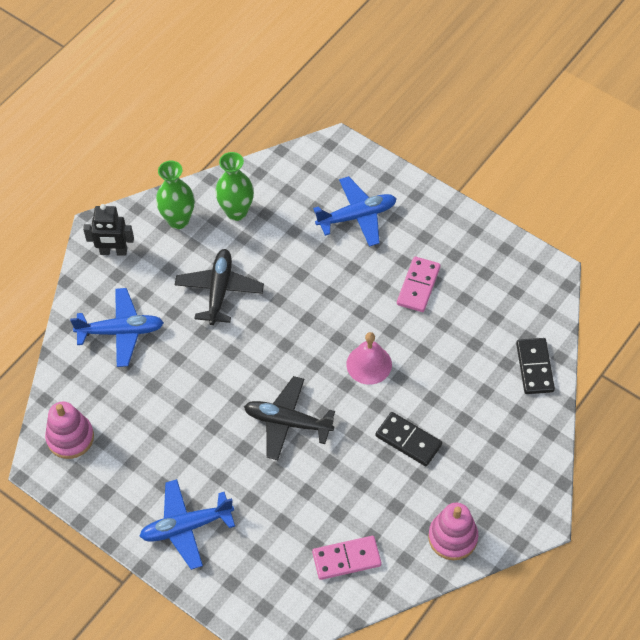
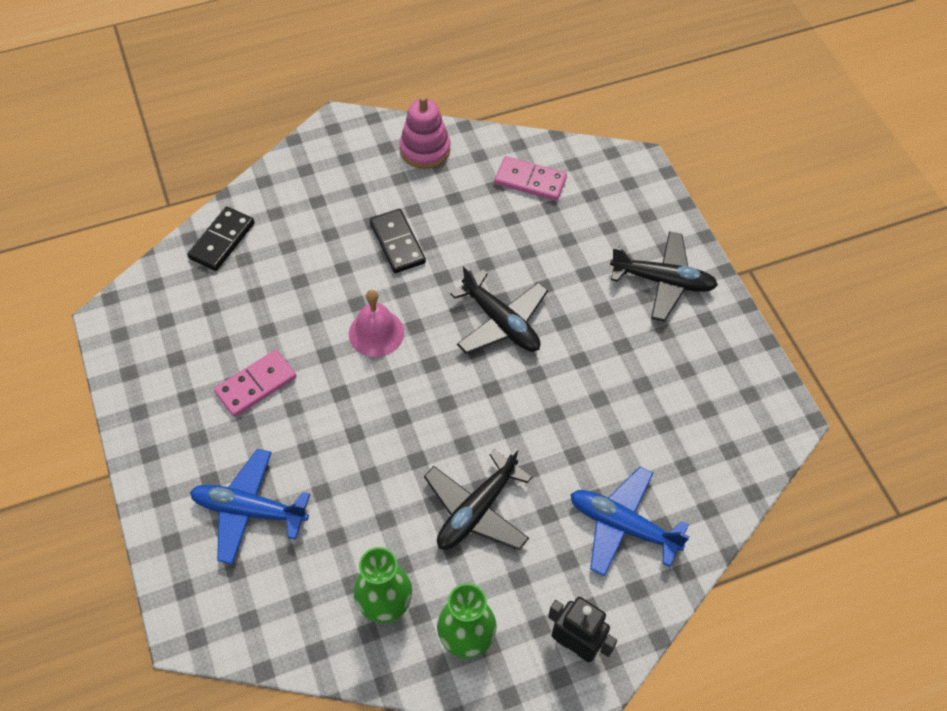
camera: 150 degrees left, 0 degrees up
(70, 438) = (741, 431): pink stacking toy -> none
(186, 527) = (662, 281): blue plane -> black plane

